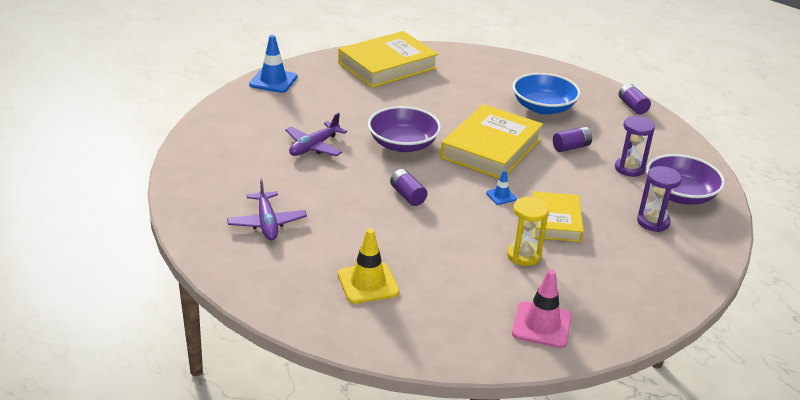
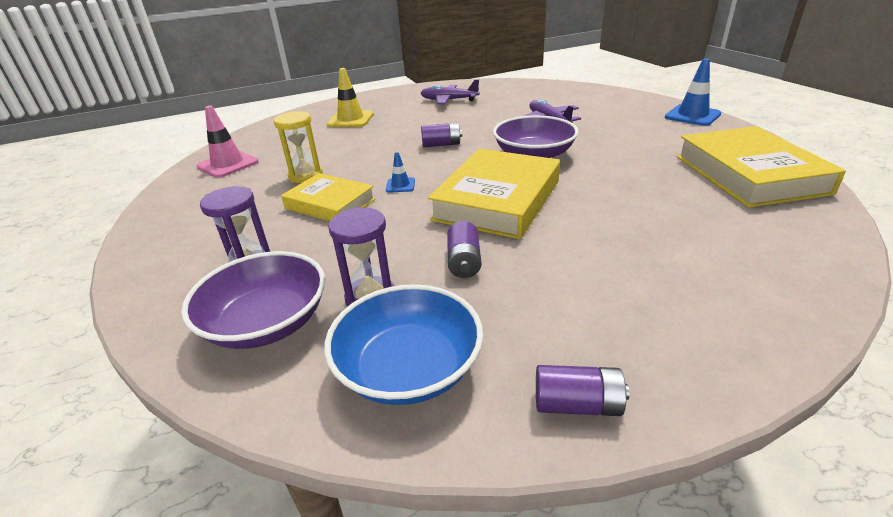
camera: 120 degrees right, 0 degrees up
(491, 148) = (497, 200): yellow book -> yellow book turned 60 degrees clockwise
(543, 107) = (598, 272): blue bowl -> blue bowl (408, 368)

